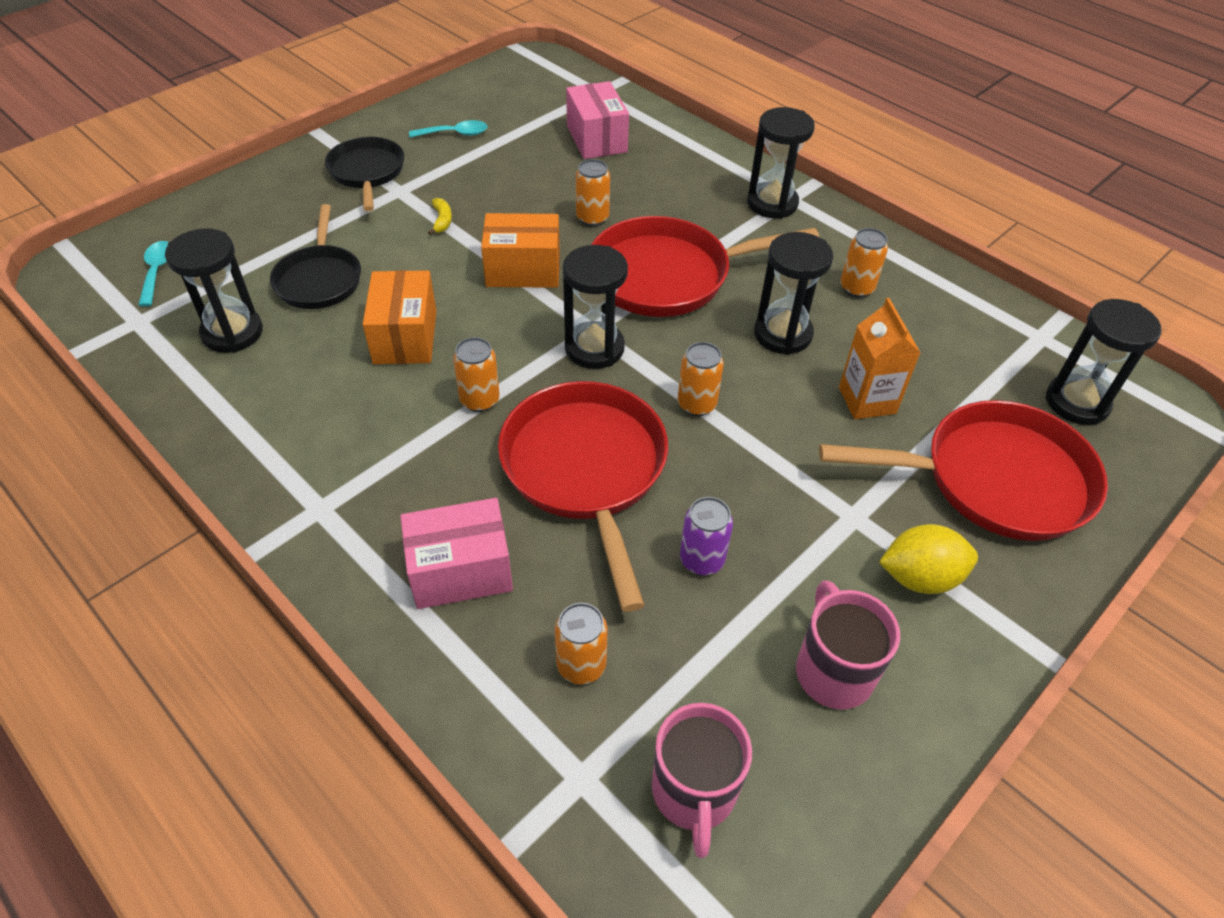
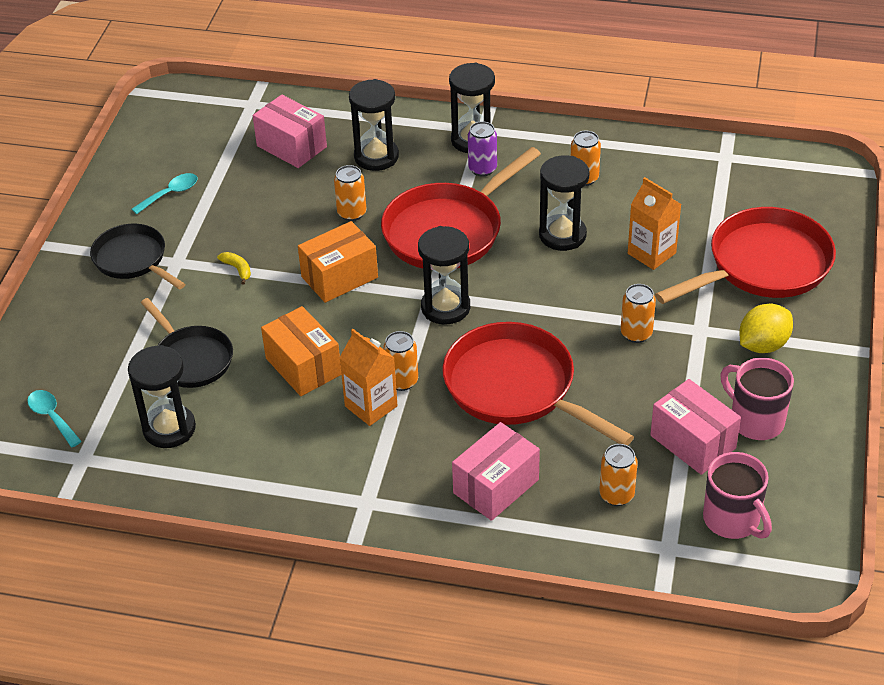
camera: 30 degrees left, 5 degrees down
(425, 409) = (371, 406): none -> orange carton
(696, 404) = (548, 310): orange can -> orange can (636, 333)
(701, 560) = (633, 402): purple can -> purple can (482, 169)
(730, 652) = (692, 442): none -> pink box
(1076, 402) = (776, 191): black hourglass -> black hourglass (376, 157)

